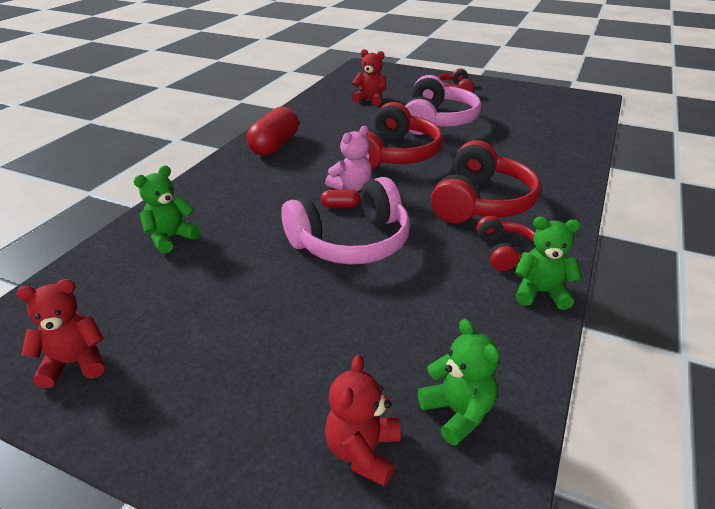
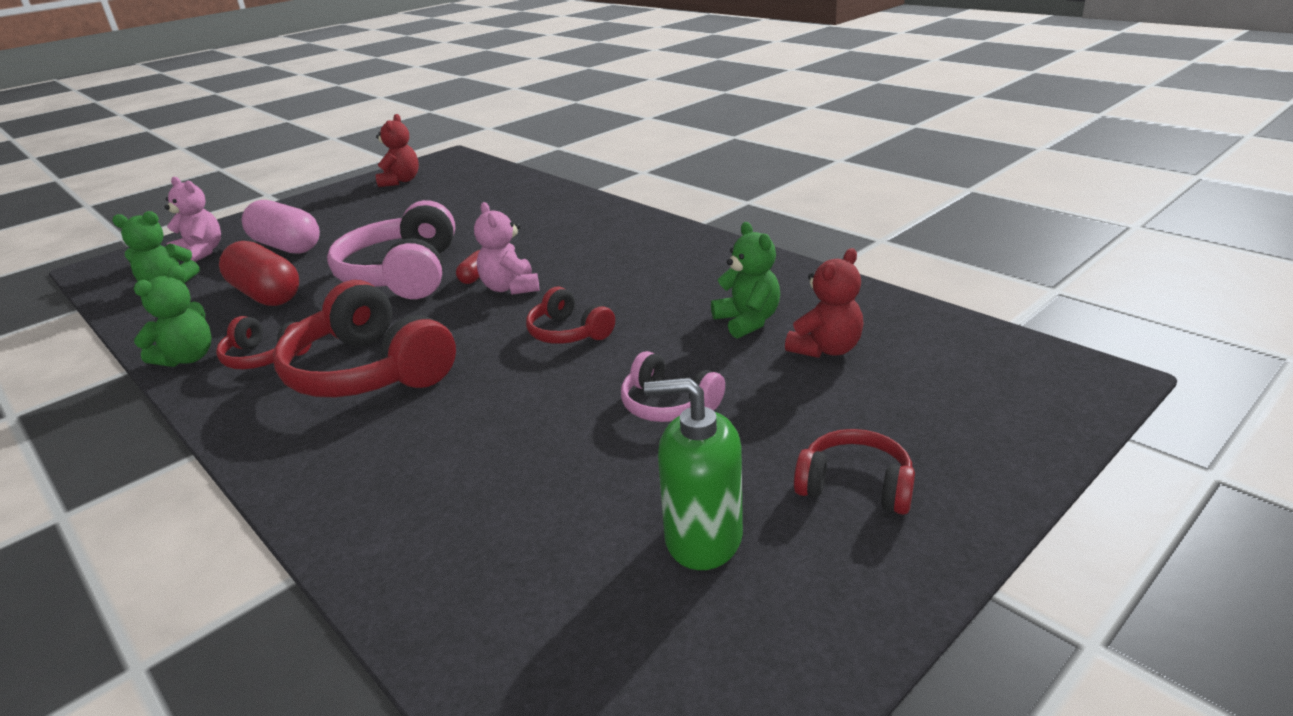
camera: 115 degrees right, 5 degrees down
(171, 238) = (513, 201): green teddy bear -> green teddy bear (747, 321)
(275, 145) = (674, 251): red capsule -> red capsule (266, 295)
(318, 361) = (287, 246): none -> pink capsule
(363, 452) = (201, 253): red teddy bear -> pink teddy bear
(395, 154) = (568, 332): red headphones -> red headphones, size x0.53
(437, 121) = (668, 405): pink headphones -> pink headphones, size x0.53
(503, 105) = (703, 538): none -> green soap dispenser

